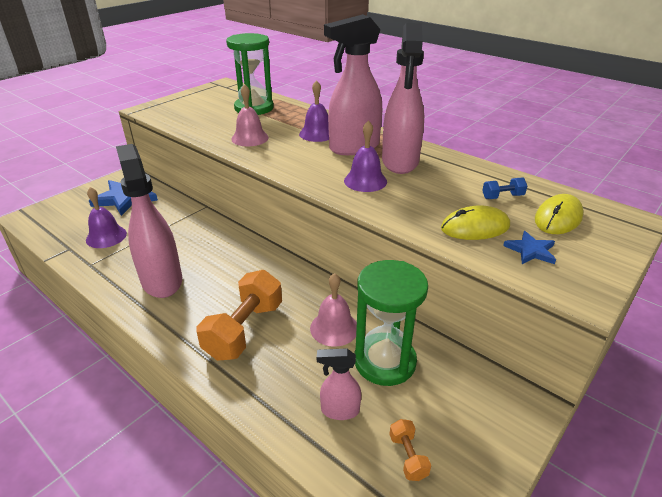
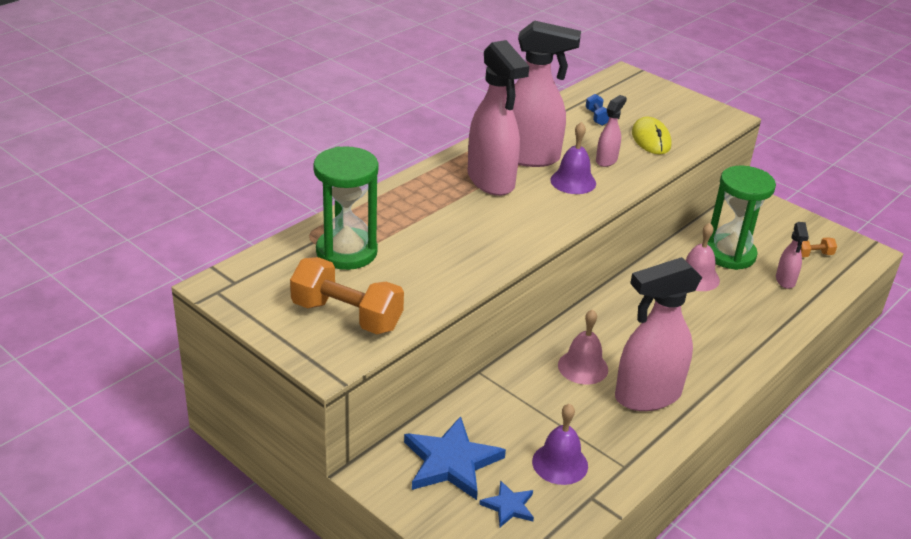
camera: 90 degrees left, 0 degrees up
(244, 330) = (712, 330): orange dumbbell -> orange dumbbell (347, 316)
(250, 138) = (459, 254): pink bell -> pink bell (583, 367)
(317, 134) = (449, 203): purple bell -> none
(413, 199) = (606, 160): none -> pink spray bottle
(531, 250) = (679, 123): blue star -> blue star (509, 506)
(558, 218) = (629, 102): yellow mouse -> none

